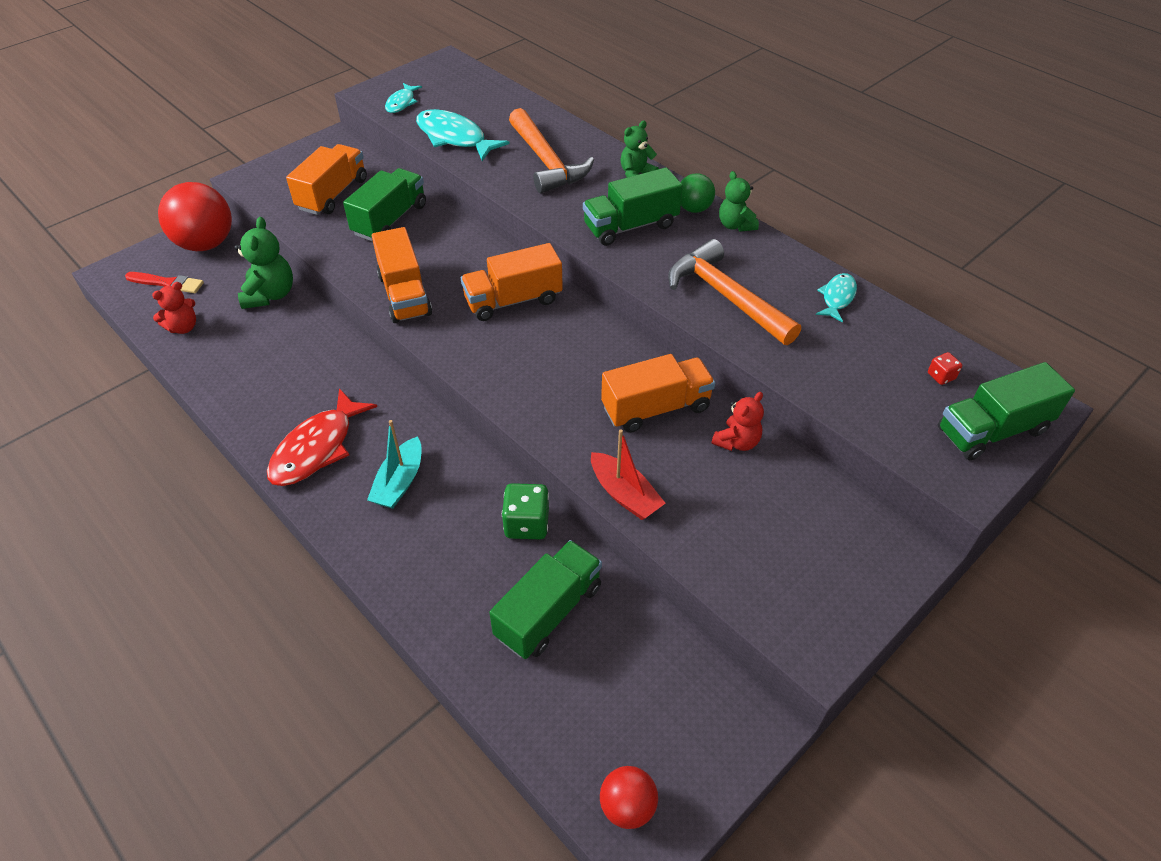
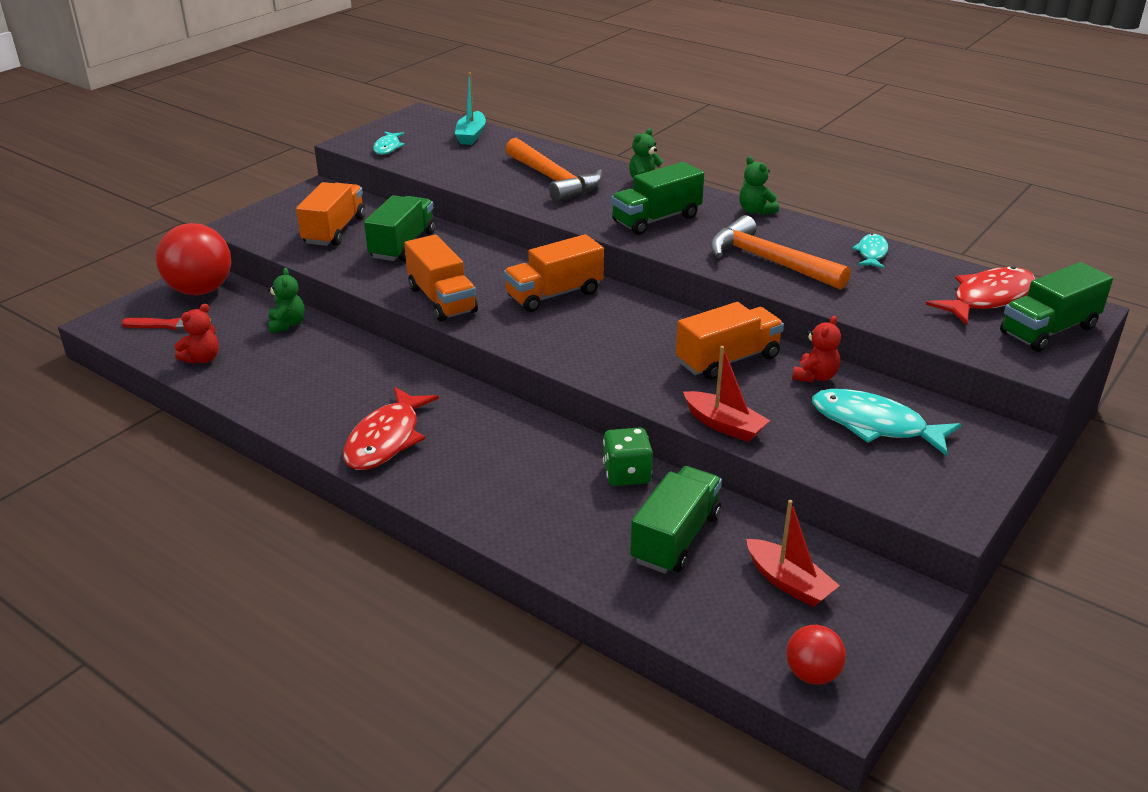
camera: 10 degrees left, 15 degrees down
(270, 295) = (287, 324): green teddy bear -> green teddy bear, size x0.66
(399, 482) = (484, 456): turquoise boat -> turquoise boat (471, 135)
(454, 137) = (453, 169): turquoise fish -> turquoise fish (874, 425)
(640, 686) = (788, 582): none -> red boat
(694, 209) = (711, 202): green ball -> none
(941, 376) = (988, 298): red dice -> red fish

